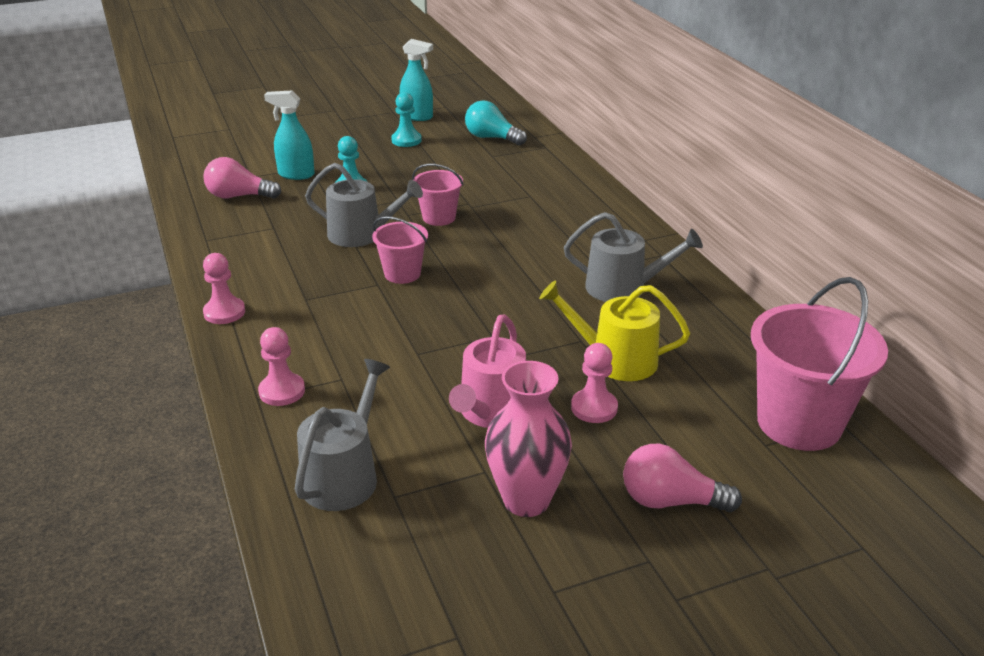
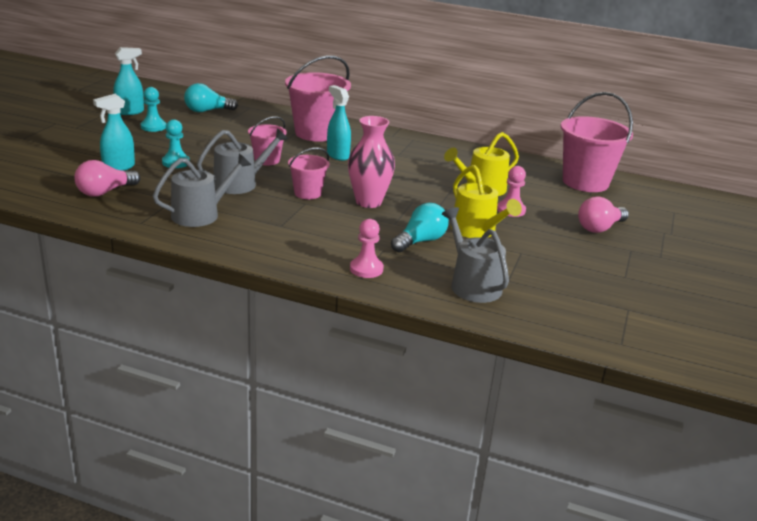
camera: 50 degrees left, 5 degrees down
(224, 312) = (247, 251): pink pawn -> none
(400, 390) = (420, 241): none -> turquoise light bulb
(491, 412) = (476, 231): pink watering can -> yellow watering can
(525, 241) = (337, 155): none -> turquoise spray bottle
(526, 500) = (556, 254): pink vase -> pink vase (368, 202)
(556, 204) = (316, 133): none -> pink bucket
(623, 288) = (425, 159): grey watering can -> grey watering can (200, 214)

